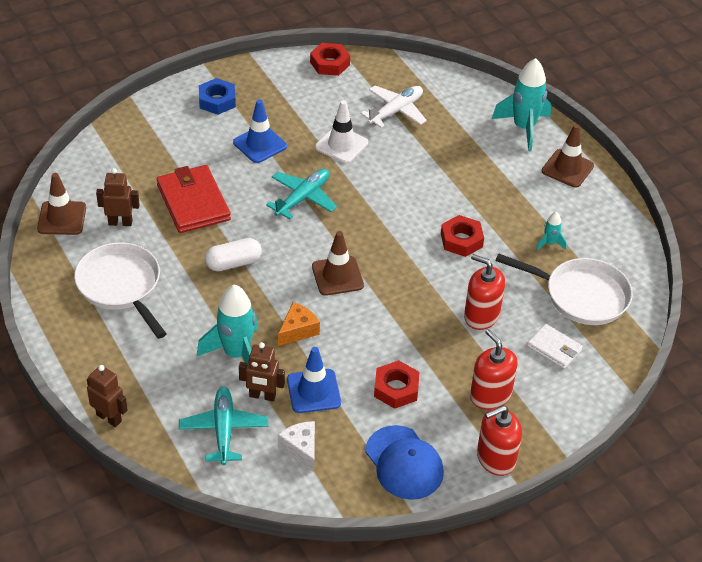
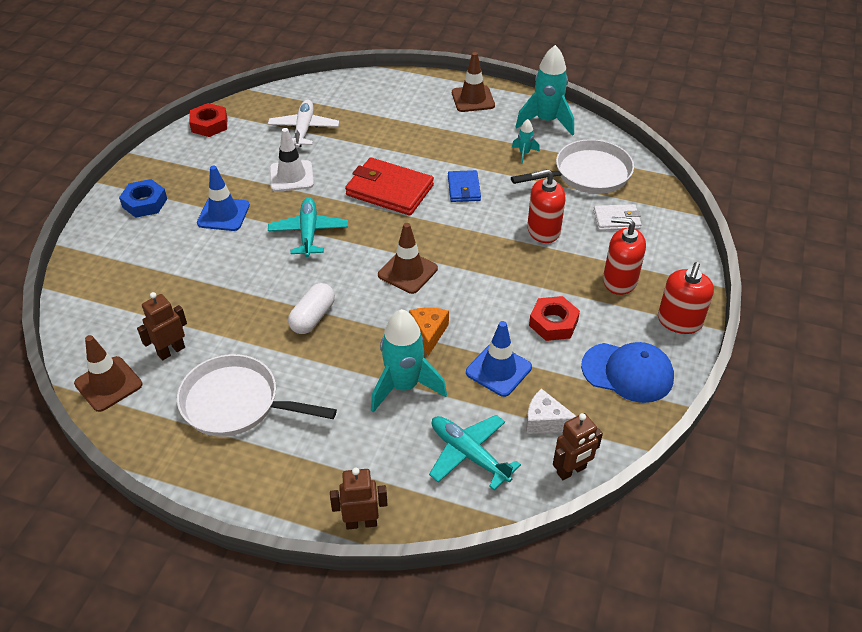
camera: 40 degrees left, 0 degrees up
(193, 202) = (219, 293): red wallet -> red wallet (389, 190)
(262, 396) = (465, 403): brown robot -> brown robot (571, 470)
(461, 240) = (464, 188): red nut -> blue wallet
(523, 128) = (410, 90): turquoise rocket -> turquoise rocket (546, 121)

